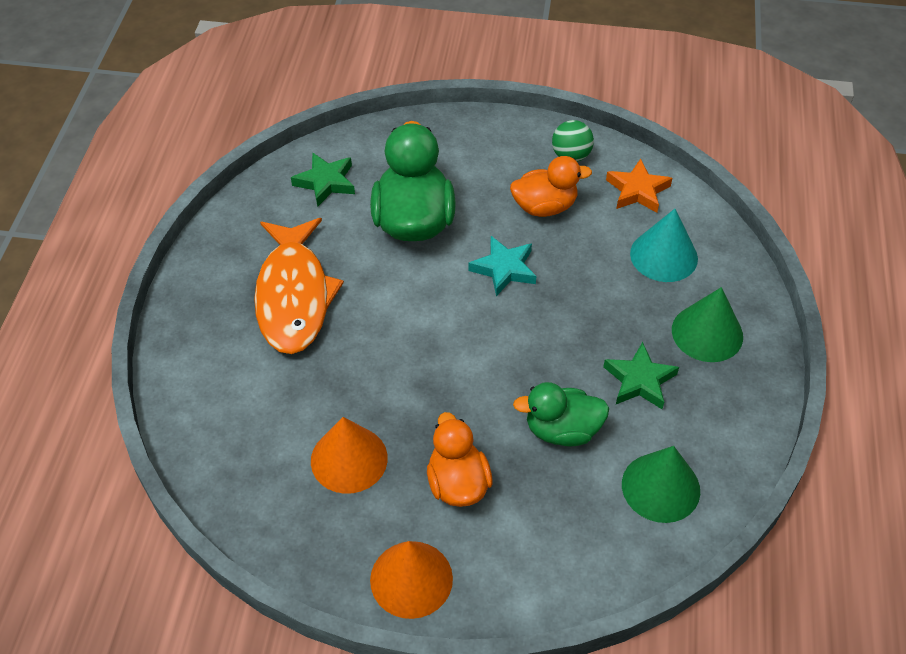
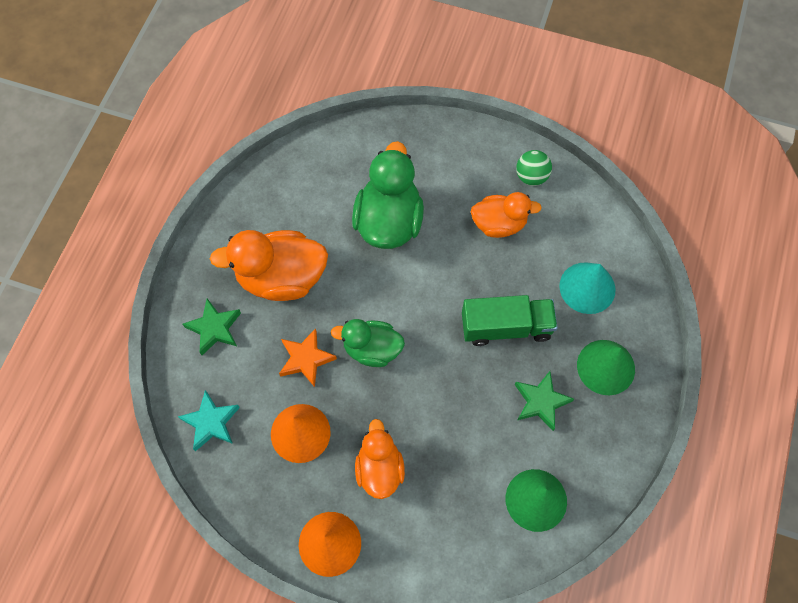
camera: 10 degrees right, 15 degrees up
(294, 296) = (281, 278): orange fish -> orange duck
(325, 182) = (324, 172): green star -> green star (214, 328)
(504, 269) = (453, 279): turquoise star -> turquoise star (211, 422)
(562, 430) = (469, 436): green duck -> green duck (372, 349)
(578, 309) = (506, 327): none -> green truck
(637, 190) = (580, 220): orange star -> orange star (306, 359)

